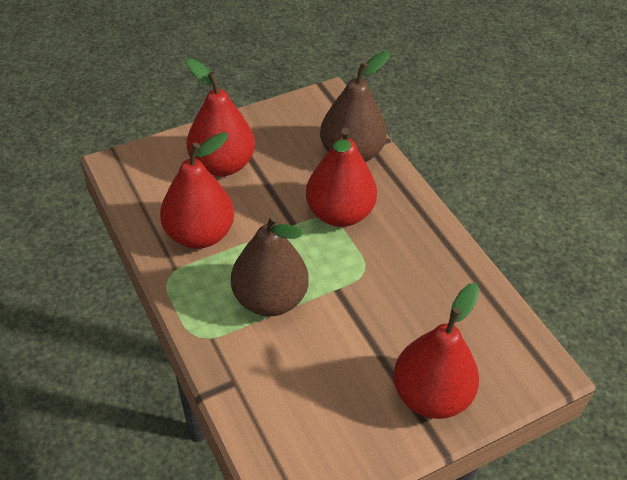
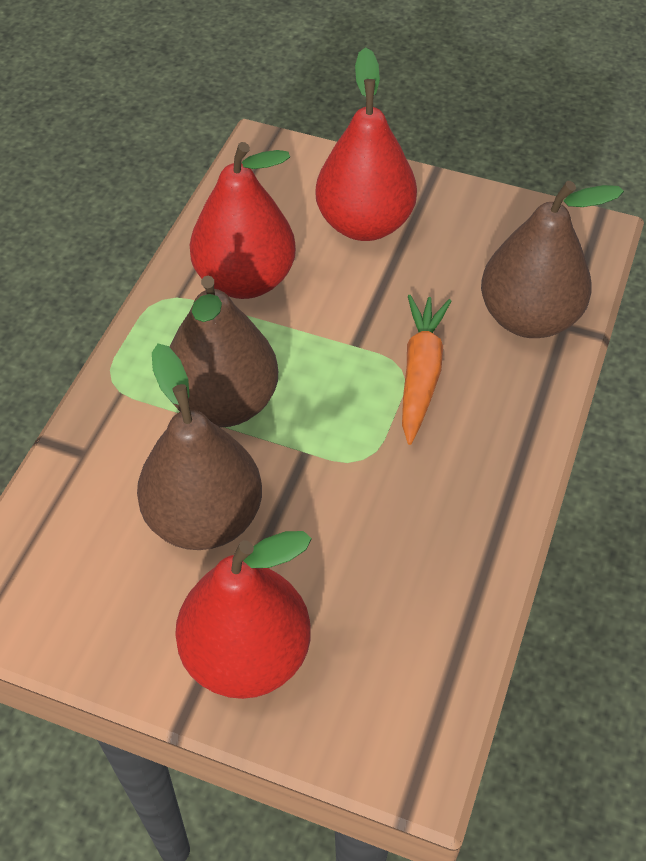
camera: 50 degrees right, 5 degrees up
(333, 357) = (204, 518): none -> brown pear
(339, 213) = (420, 374): red pear -> orange carrot

